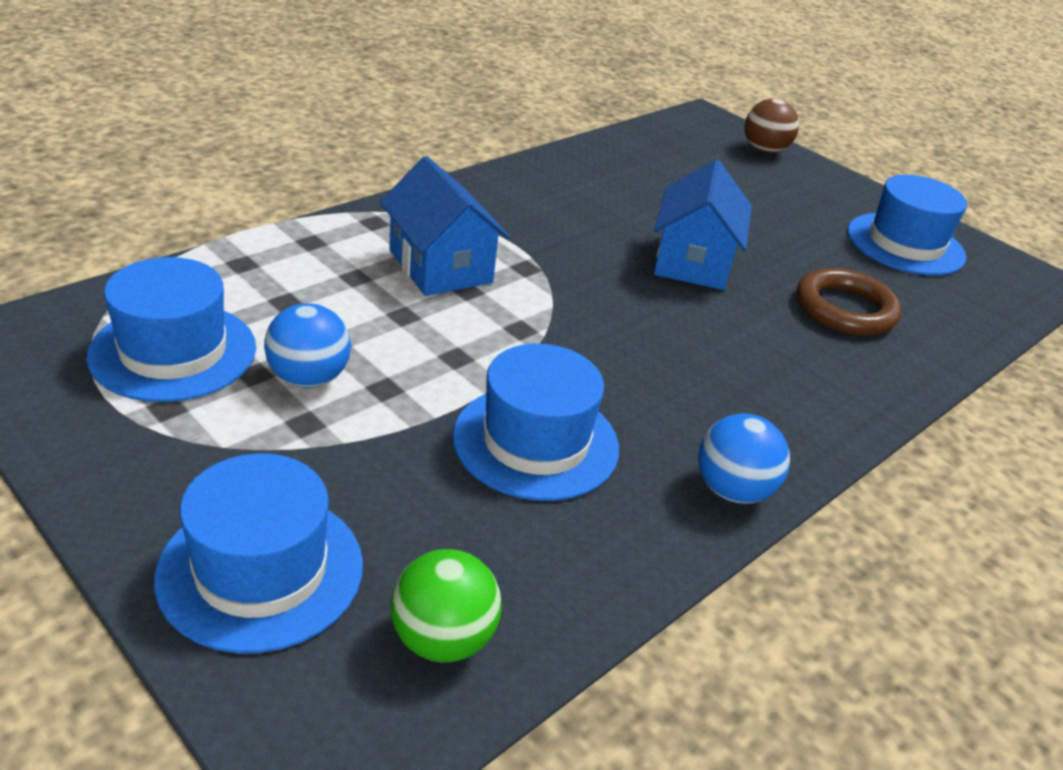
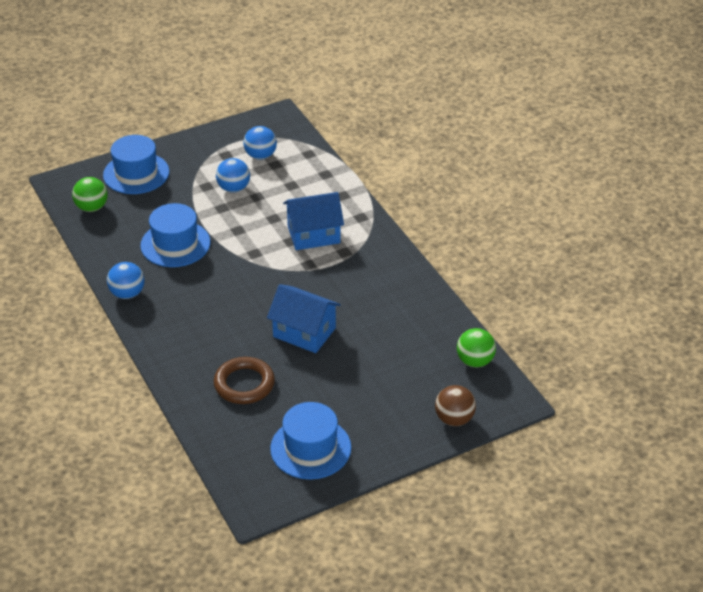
camera: 110 degrees right, 5 degrees up
(173, 351) = (260, 156): blue hat -> blue ball
(656, 136) = (475, 361): none -> green ball

